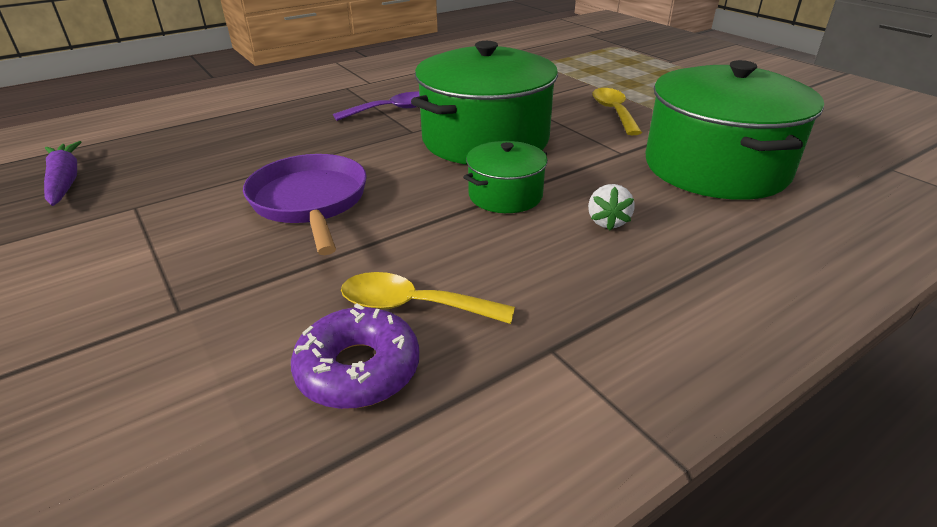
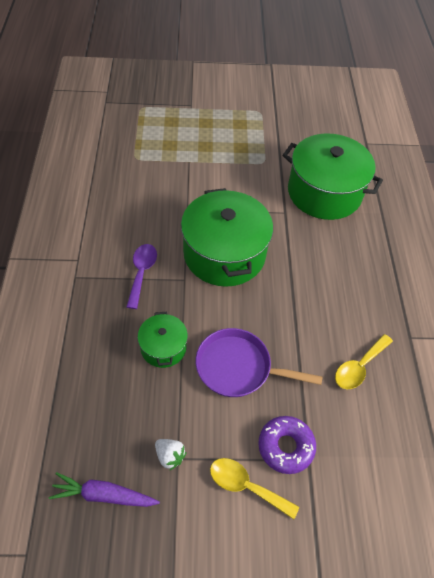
camera: 60 degrees left, 20 degrees up
(358, 369) = (388, 404): purple donut -> purple donut (286, 447)
(505, 195) = (292, 283): green pot -> green pot (163, 347)
(607, 222) = (341, 263): white strawberry -> white strawberry (170, 456)
(614, 112) = (237, 181): yellow spoon -> yellow spoon (246, 486)

